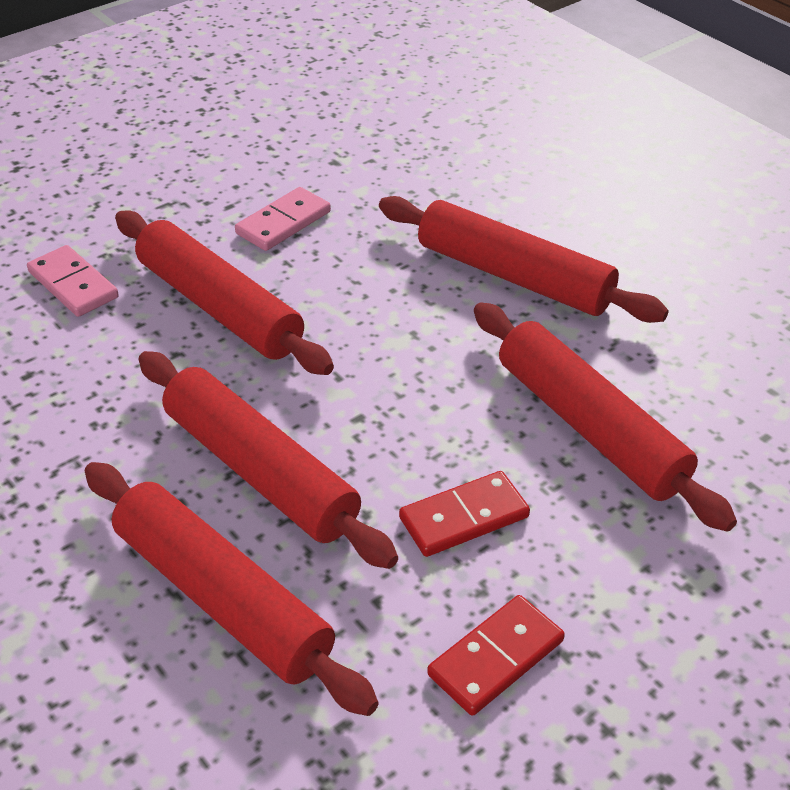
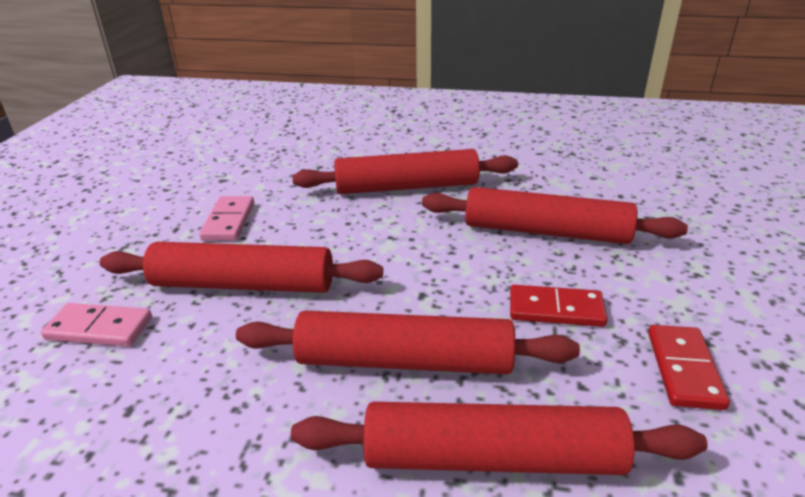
camera: 40 degrees left, 10 degrees down
(464, 517) = (556, 309): red domino -> red domino turned 75 degrees clockwise

